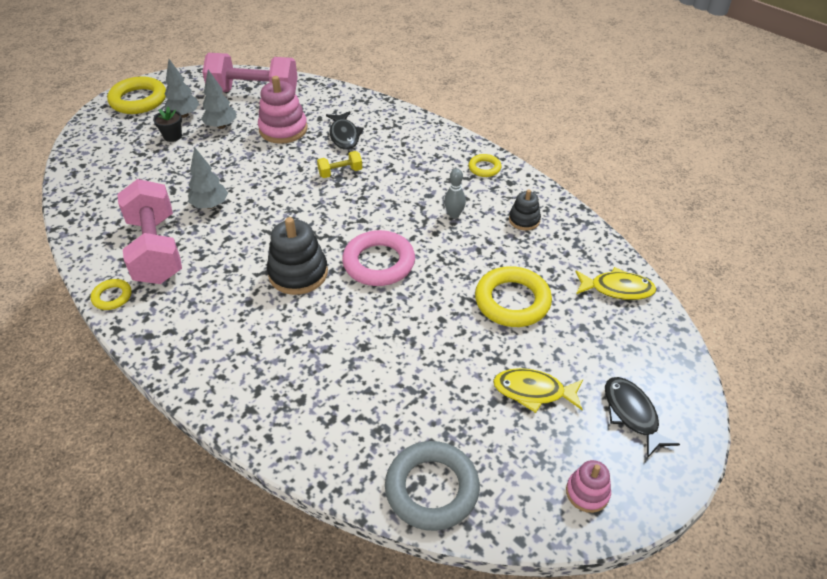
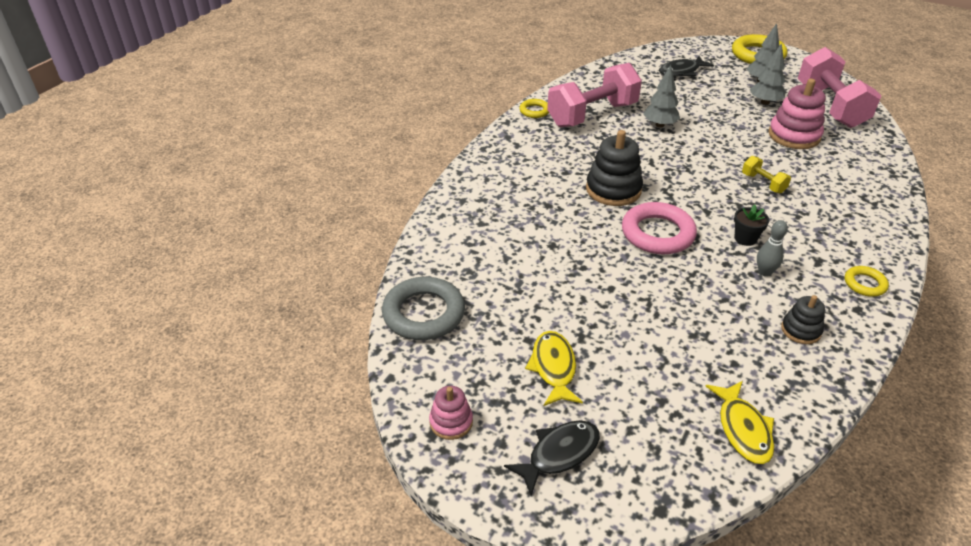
camera: 75 degrees right, 5 degrees down
(172, 136) = (728, 83): black flower pot -> black flower pot (745, 238)
(344, 136) = (821, 173): black fish -> black fish (681, 71)
(512, 301) = (665, 336): yellow ring -> none

